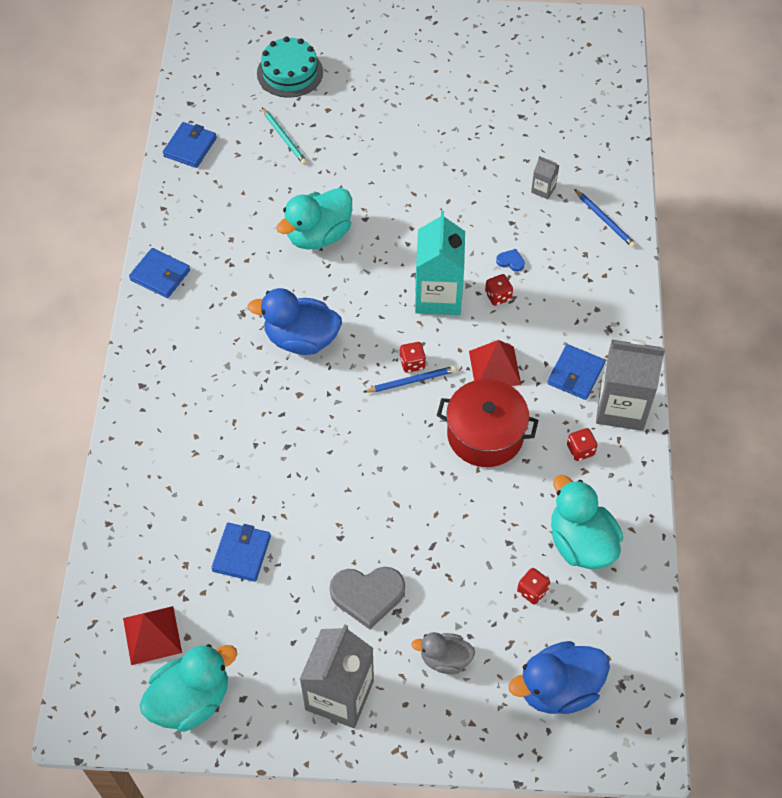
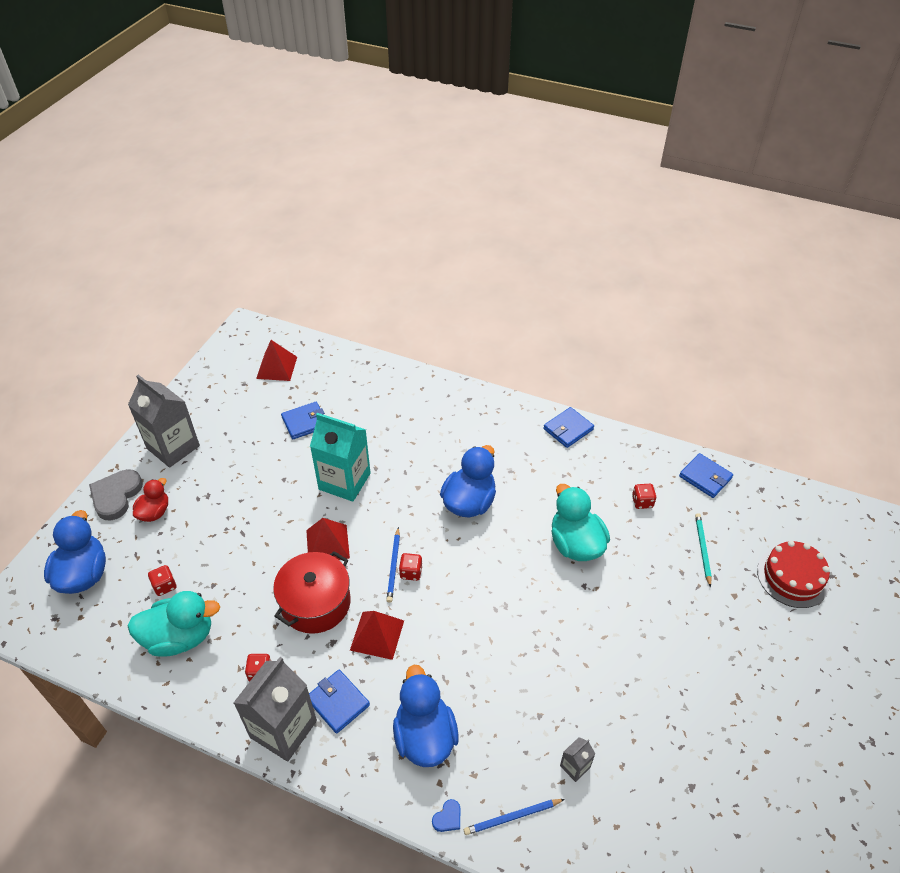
camera: 110 degrees right, 10 degrees down
(191, 700) = (223, 376): turquoise duck -> none
(241, 553) = (305, 422): blue wallet -> blue wallet turned 60 degrees counterclockwise
(284, 138) = (702, 549): turquoise pencil -> turquoise pencil turned 105 degrees clockwise
(290, 72) = (792, 577): turquoise cake -> red cake
(367, 595) = (230, 482): grey heart -> grey heart (116, 496)
(410, 453) = (327, 544): none -> red pyramid
(438, 296) = (473, 616): turquoise carton -> turquoise carton (344, 481)
(445, 659) = (154, 512): grey duck -> red duck
(498, 296) = (453, 667): red dice -> red dice (642, 502)
(511, 261) = (490, 695): blue heart -> blue heart (448, 817)
(571, 298) = (425, 736): none -> blue duck

